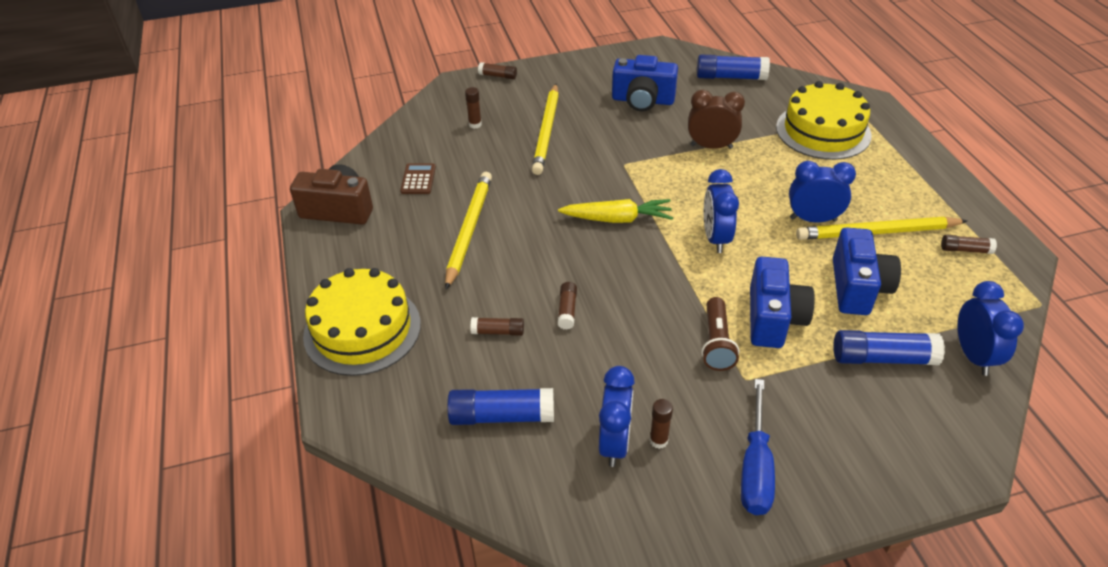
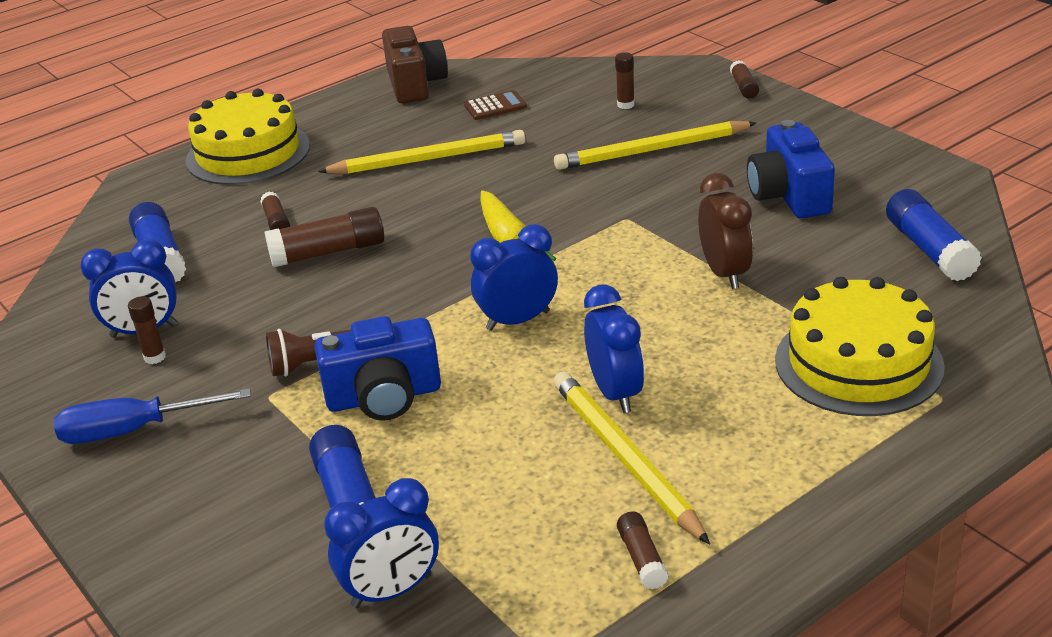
camera: 70 degrees right, 10 degrees down
(567, 310) = (328, 252): brown glue stick -> brown glue stick, size x1.82
(857, 287) = (484, 458): blue camera -> none

